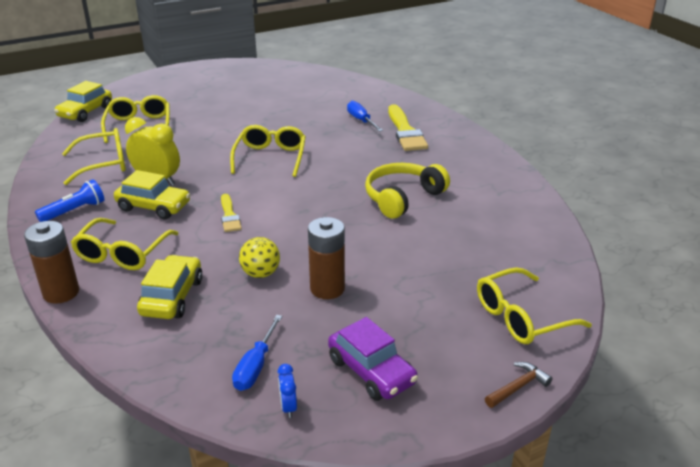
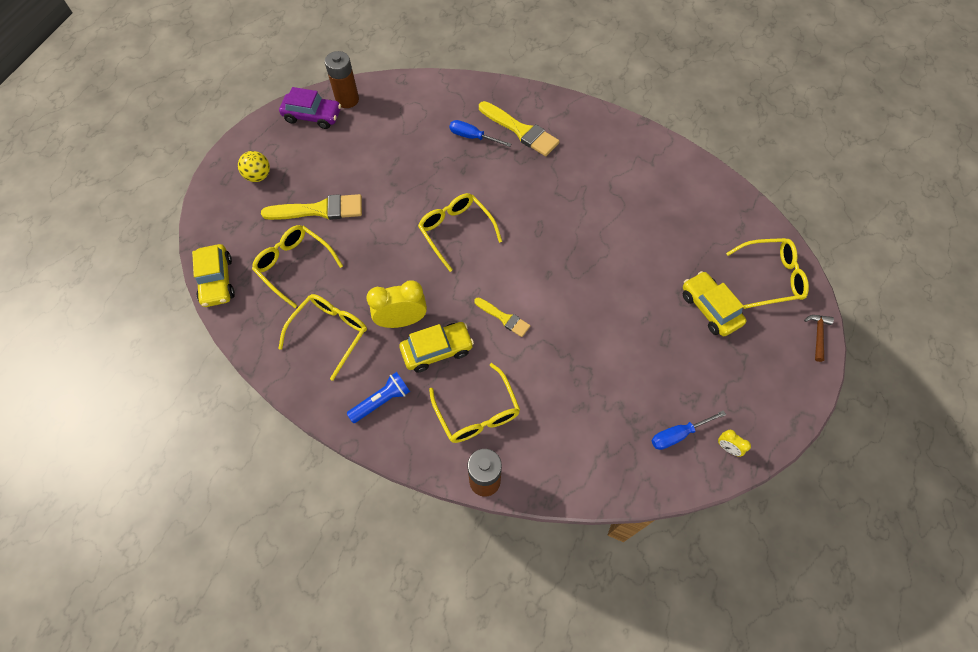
camera: 40 degrees left, 30 degrees up
(74, 211) = (381, 401): blue flashlight -> blue flashlight turned 45 degrees clockwise
(172, 297) = (562, 423): yellow car -> yellow car (710, 308)
(197, 110) = (319, 210): none -> yellow brush
(255, 366) = (678, 435): blue screwdriver -> blue screwdriver turned 90 degrees clockwise
(260, 273) = (591, 357): yellow ball -> yellow ball (258, 176)
(288, 407) = (727, 448): blue clock -> yellow clock
(327, 288) = (646, 338): brown battery -> brown battery (347, 100)
(371, 371) = (740, 385): purple car -> purple car (312, 116)
(402, 198) = (598, 212): yellow headphones -> none
(521, 317) = (771, 277): yellow glasses -> yellow glasses turned 120 degrees counterclockwise

